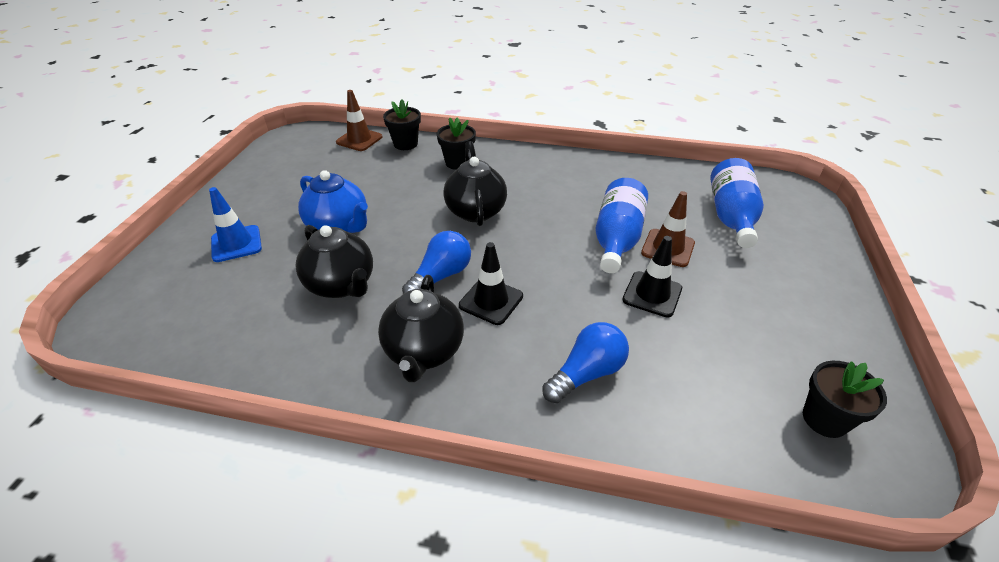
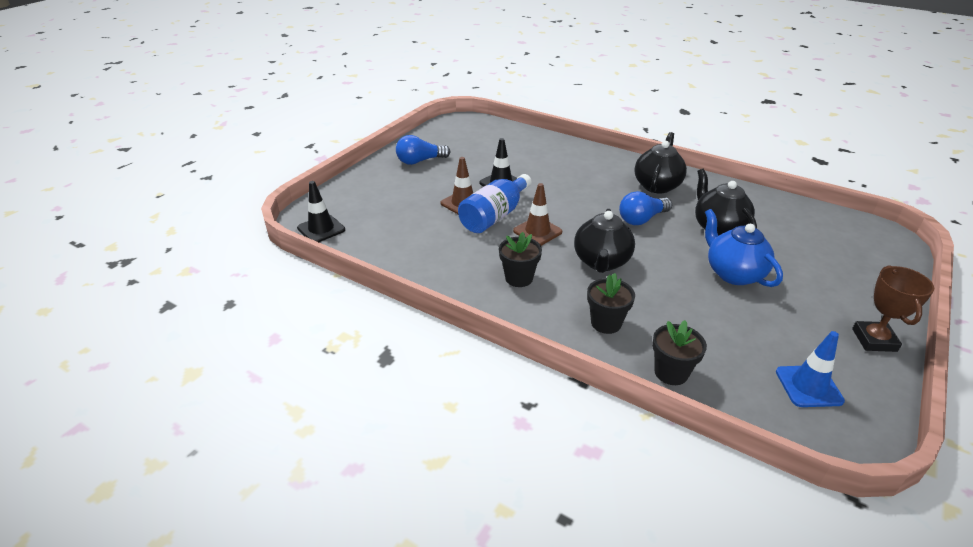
camera: 160 degrees left, 5 degrees down
(233, 193) = (874, 340): none -> brown trophy
(236, 244) = (827, 278): blue traffic cone -> blue traffic cone (808, 386)
(359, 139) = (741, 399): brown traffic cone -> brown traffic cone (537, 231)
(491, 301) = (609, 199): black traffic cone -> black traffic cone (321, 229)
(586, 373) = (567, 162): blue light bulb -> blue light bulb (420, 161)
(731, 216) = (389, 212): blue bottle -> none
(824, 419) = (467, 133): black flower pot -> black flower pot (519, 278)

